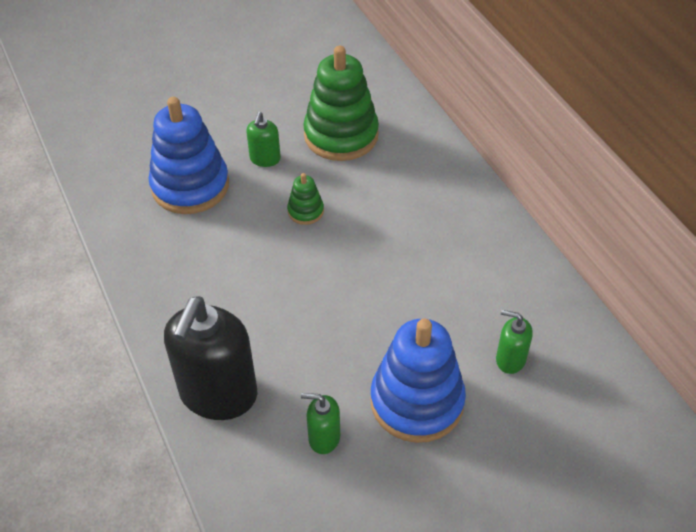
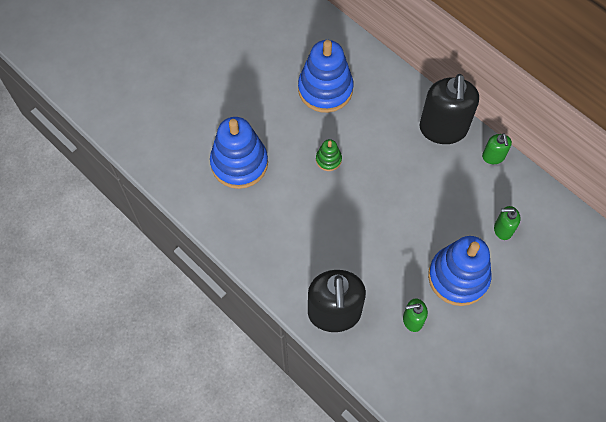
camera: 20 degrees left, 15 degrees up
(265, 159) = (281, 125): green soap dispenser -> green soap dispenser (493, 157)
(341, 135) = (325, 89): green stacking toy -> blue stacking toy
(477, 216) = (443, 129): none -> black soap dispenser

